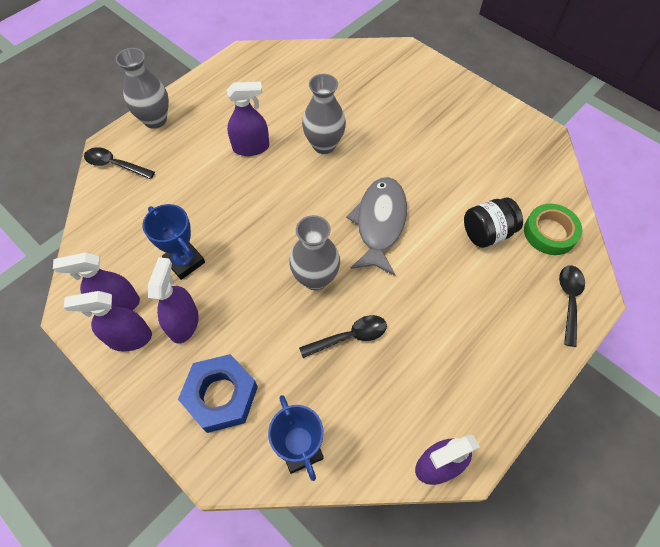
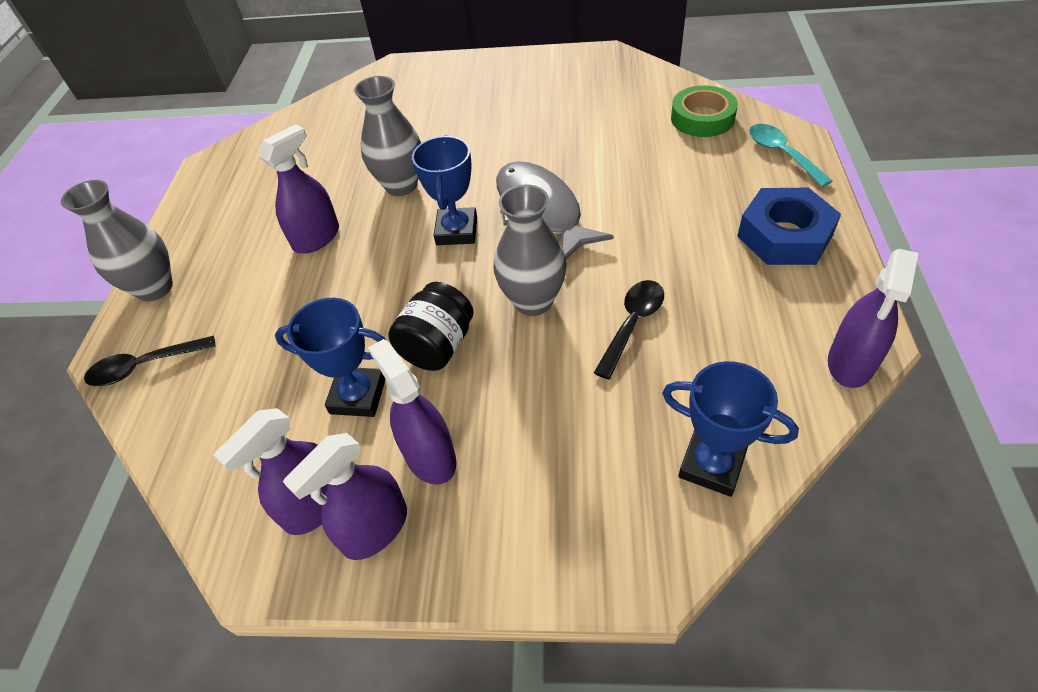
camera: 35 degrees left, 10 degrees down
(221, 396) = (563, 491): blue nut -> blue nut (784, 235)
(322, 200) = (456, 231): none -> blue trophy
(487, 233) = (650, 153): black jar -> black jar (438, 346)
(569, 300) = (781, 154): black spoon -> turquoise spoon

